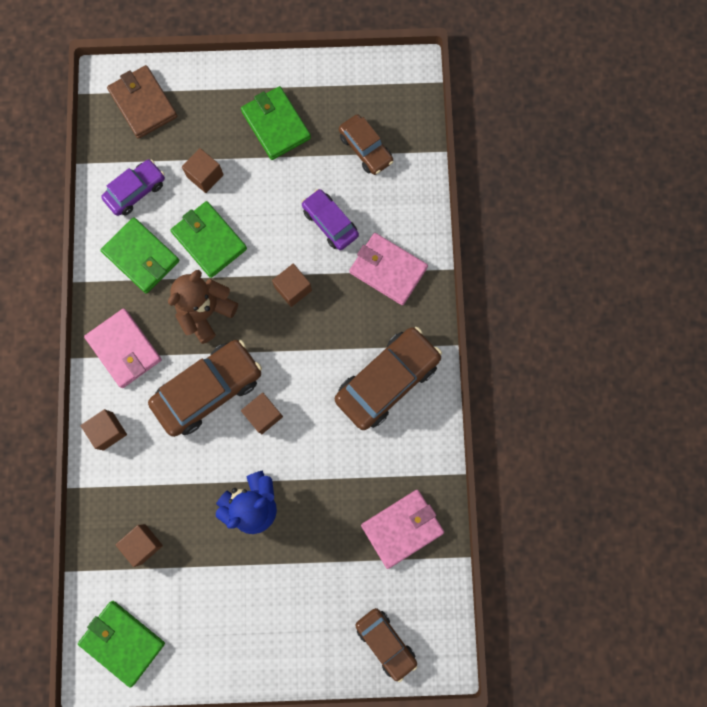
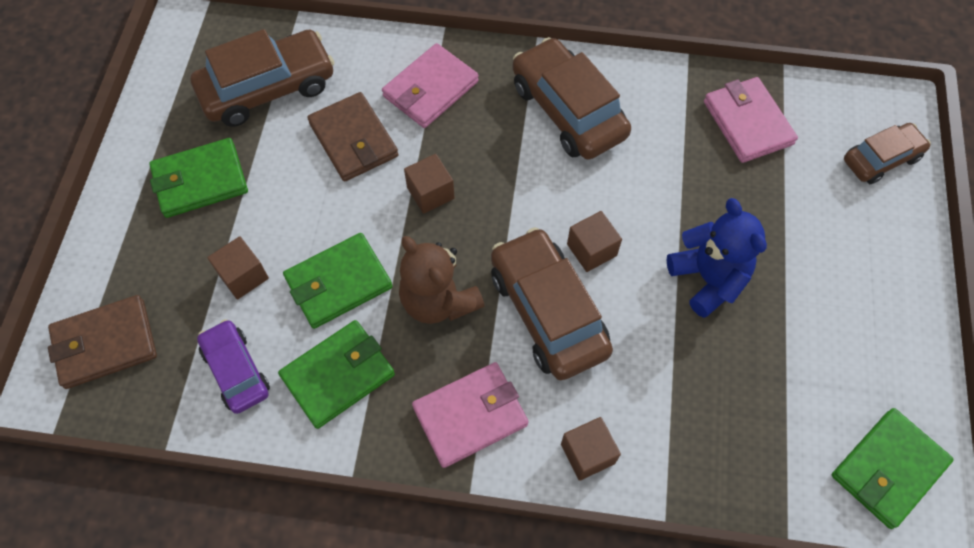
camera: 80 degrees left, 15 degrees down
(143, 544) = (753, 424): brown cube -> none
(330, 223) = (353, 140): purple car -> brown wallet
(365, 149) = (268, 88): brown car -> brown car, size x1.67

